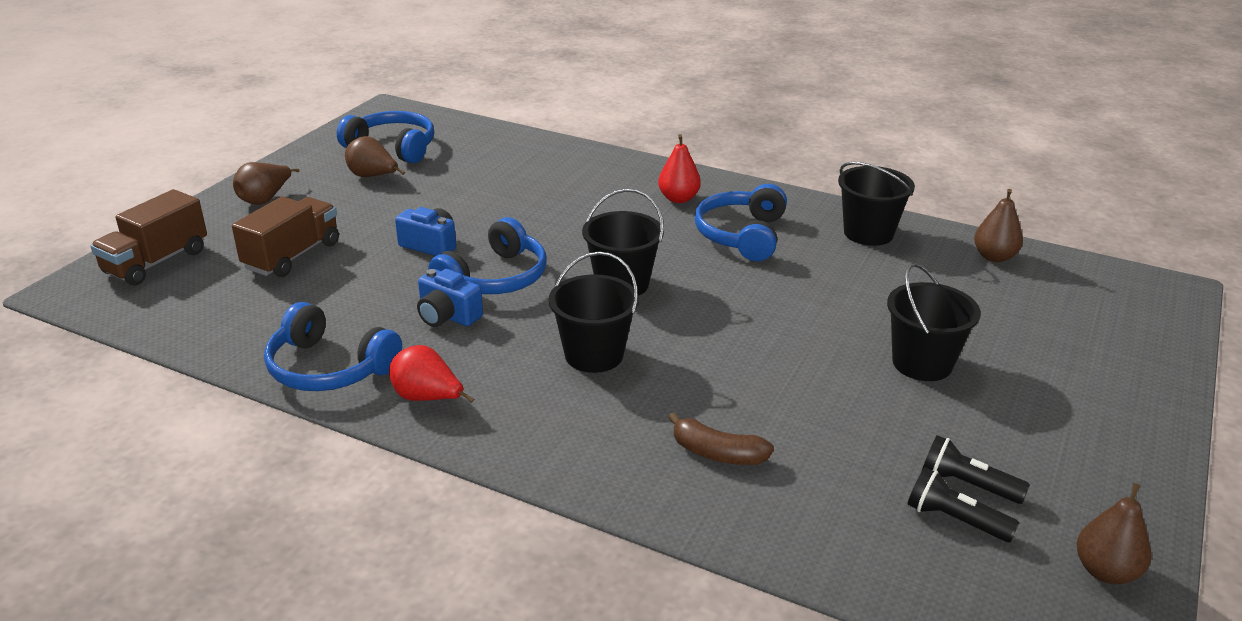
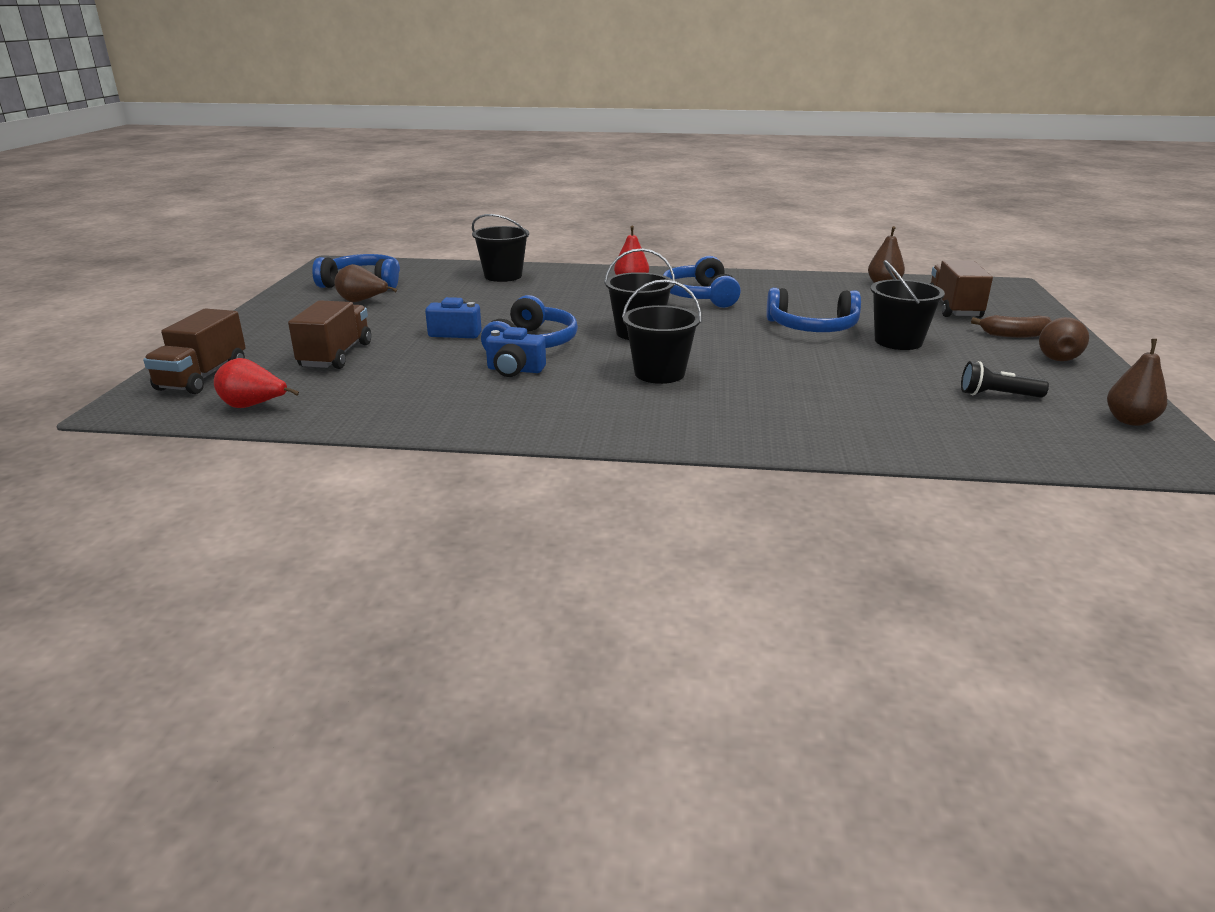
camera: 20 degrees left, 5 degrees down
(265, 199) = (274, 326): brown pear -> brown pear (1057, 357)
(329, 368) = (442, 416): blue headphones -> blue headphones (812, 327)
(427, 398) = (549, 419): red pear -> red pear (254, 406)
(717, 453) = (812, 410): brown banana -> brown banana (1014, 335)
(868, 233) = (788, 284): black bucket -> black bucket (503, 276)
(955, 520) = (1010, 414): black flashlight -> none
(1051, 318) = (953, 308): none -> brown truck

